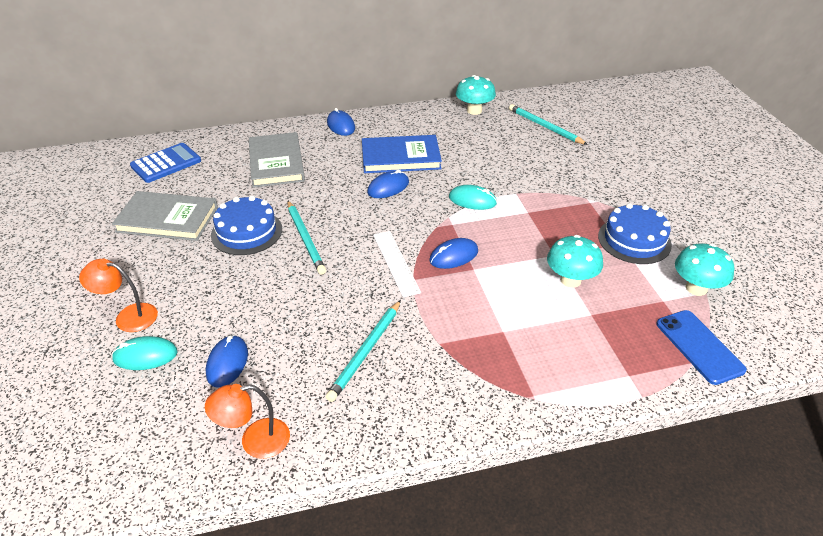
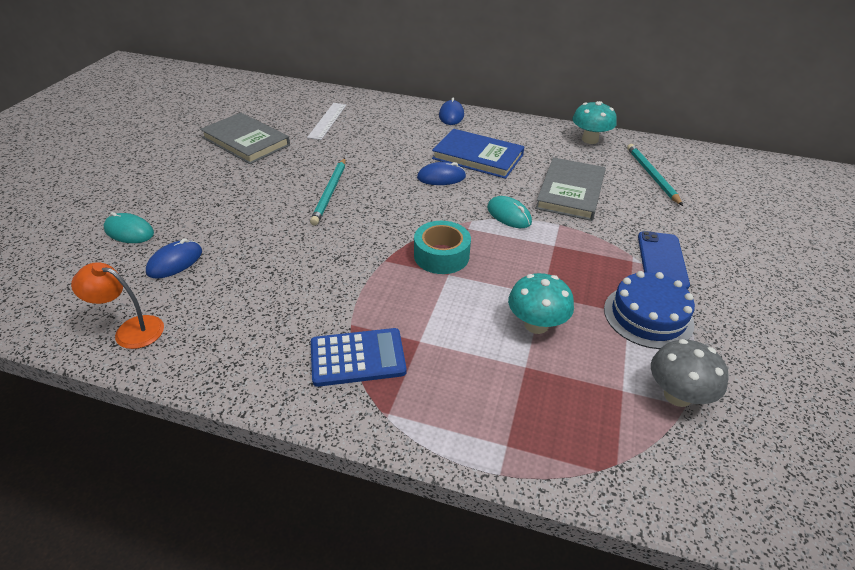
camera: 30 degrees right, 0 degrees up
(128, 316) = (148, 199): orange lamp -> none
(166, 163) = (287, 102): blue calculator -> blue calculator (357, 358)
(246, 232) = (291, 171): blue cake -> none
(276, 163) = (368, 127): grey book -> grey book (570, 192)
(366, 351) = (283, 302): turquoise pencil -> none
(396, 263) = (384, 241): white ruler -> white ruler (327, 121)
(453, 256) = (441, 255): blue mouse -> turquoise tape
(696, 288) = (677, 395): turquoise mushroom -> grey mushroom
(699, 346) = (620, 457): blue phone -> blue phone (662, 260)

